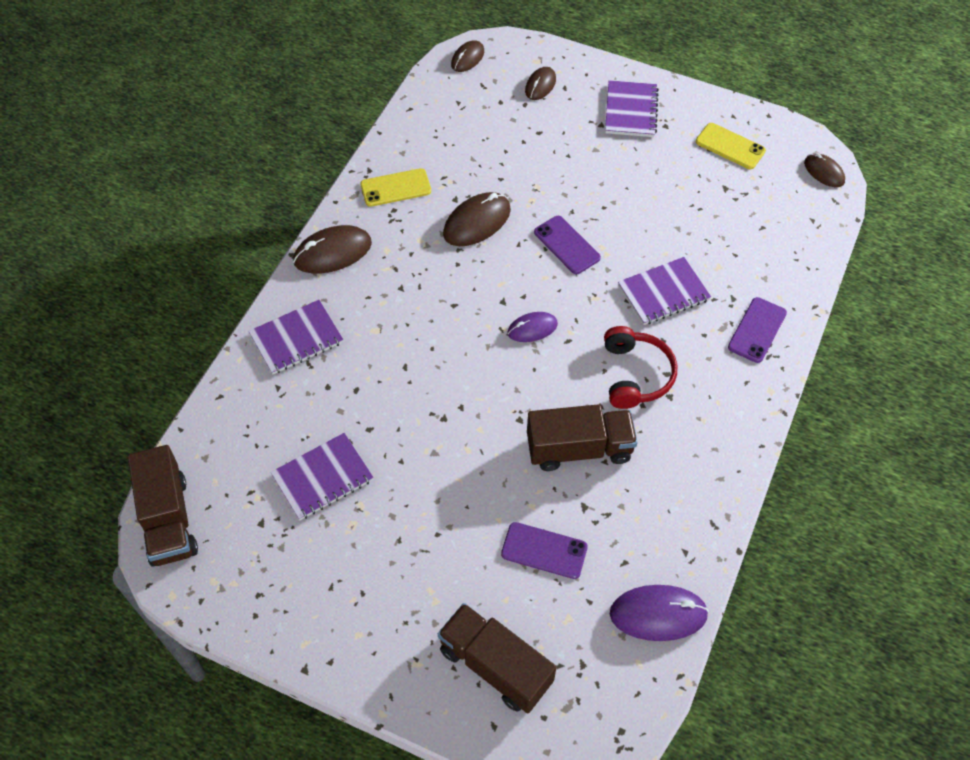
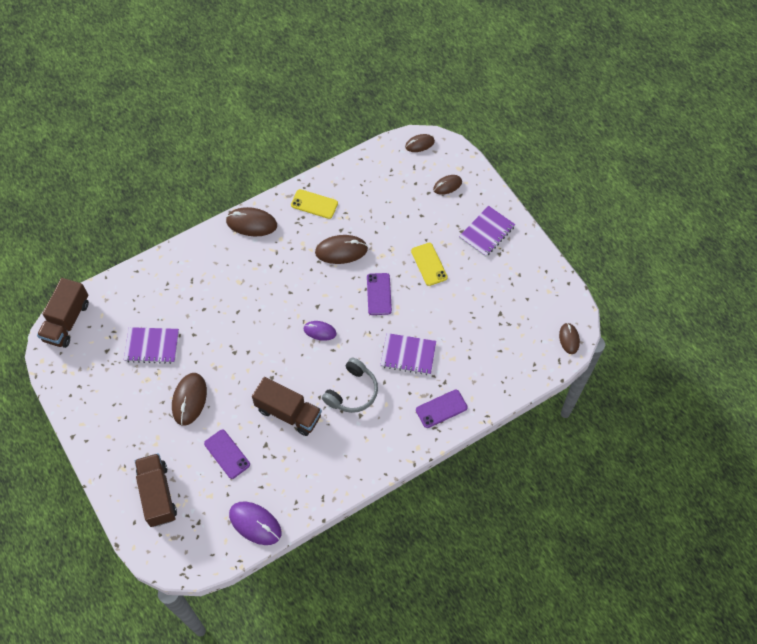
camera: 35 degrees right, 5 degrees up
(296, 339) = (196, 262): purple notebook -> none
(433, 514) = (189, 399): none -> brown mouse
(635, 375) = (352, 391): red headphones -> grey headphones
(730, 146) = (526, 289): yellow phone -> yellow phone (429, 264)

